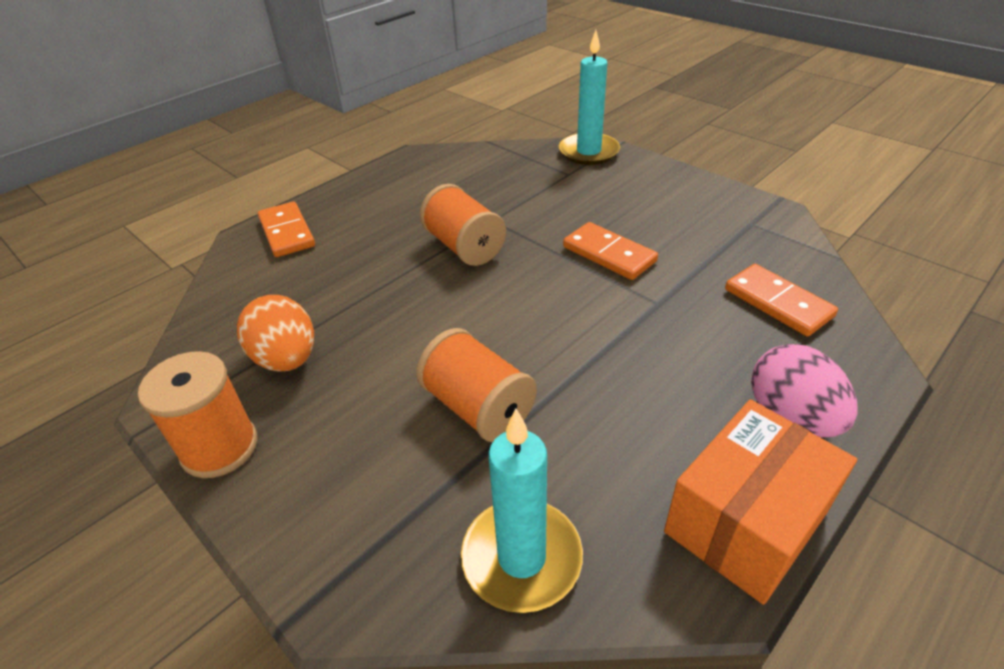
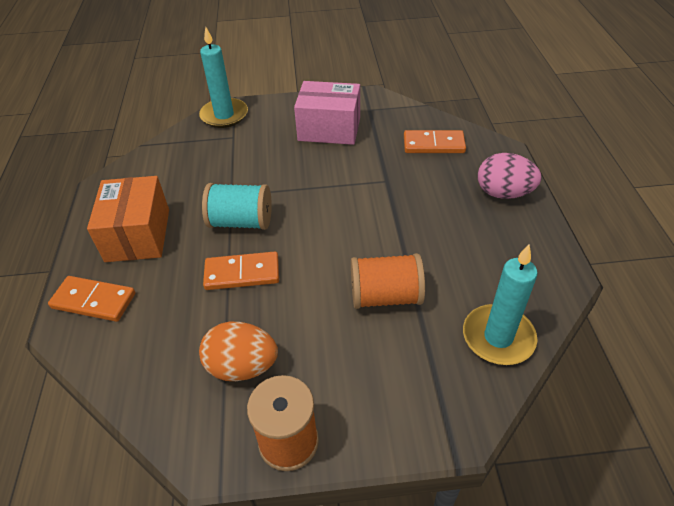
camera: 50 degrees left, 5 degrees up
(464, 247) = (241, 222): orange spool -> turquoise spool
(609, 254) = (328, 171): orange domino -> orange domino (242, 273)
(673, 217) = (329, 129): none -> pink box
(745, 522) = (543, 248): orange box -> orange box (138, 235)

